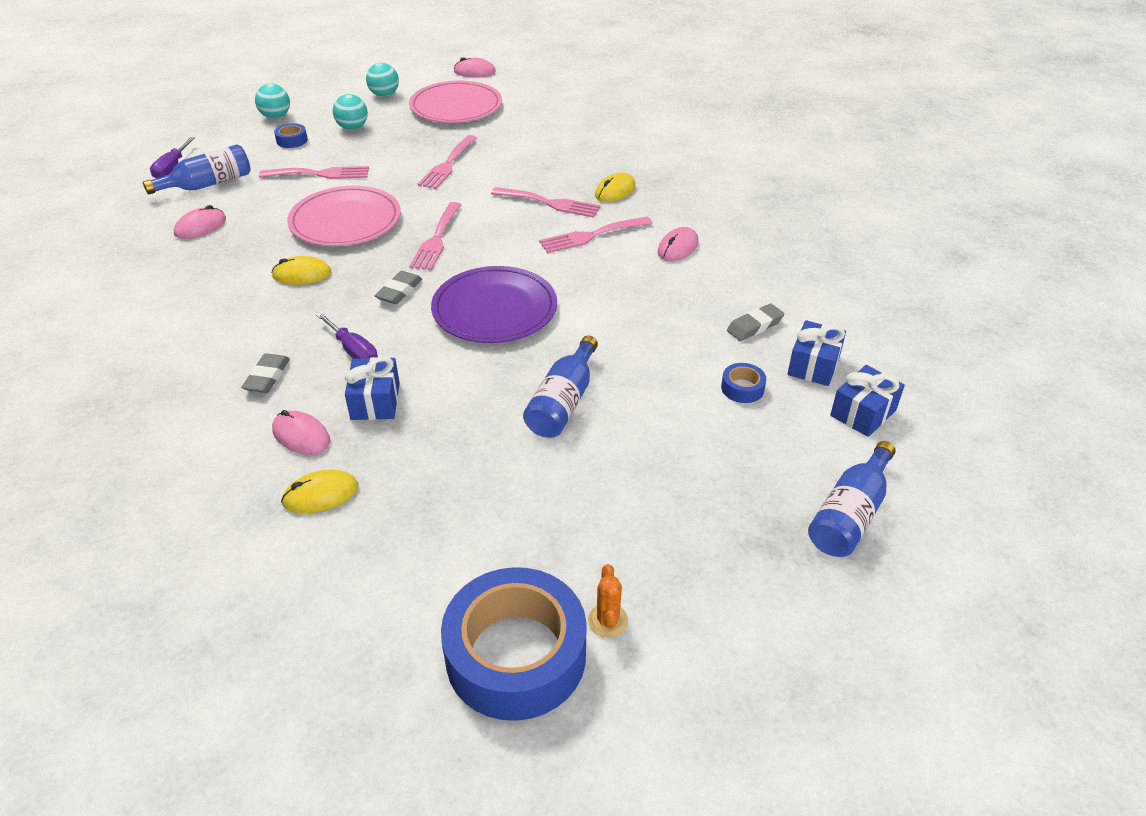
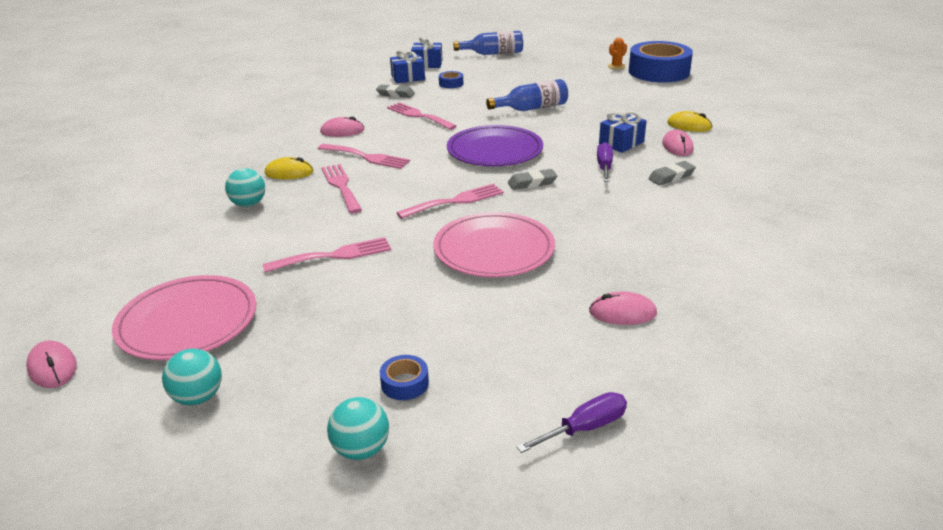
camera: 130 degrees left, 10 degrees down
(208, 184) = (566, 368): blue bottle -> none
(302, 274) = (581, 224): yellow mouse -> none
(320, 174) = (444, 312): pink fork -> pink fork (418, 116)
(353, 128) = (321, 360): turquoise ball -> turquoise ball (248, 204)

